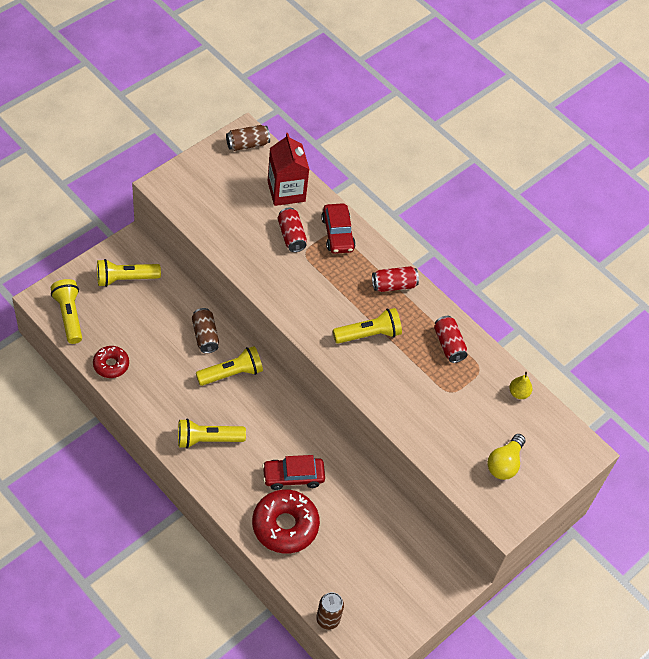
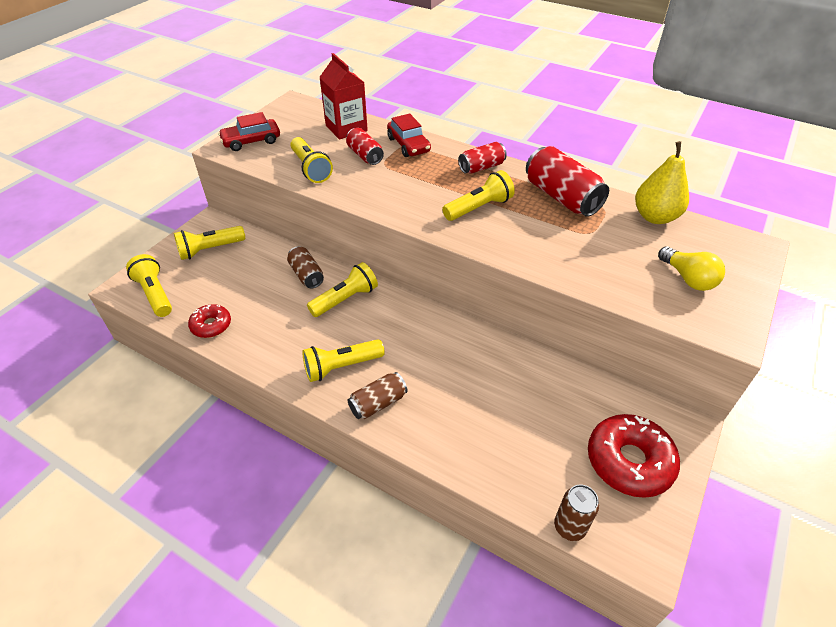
camera: 10 degrees left, 10 degrees down
(236, 238) = (311, 168): none -> yellow flashlight
(247, 144) = (297, 107): brown can -> brown can (378, 403)
(285, 525) = (465, 430): red donut -> red donut (629, 461)
(293, 476) = (451, 376): red car -> red car (251, 141)
(449, 344) = (561, 197): red can -> red can, size x1.69
(504, 464) = (688, 278): yellow light bulb -> yellow light bulb turned 45 degrees counterclockwise
(518, 393) = (655, 217): yellow pear -> yellow pear, size x1.99

